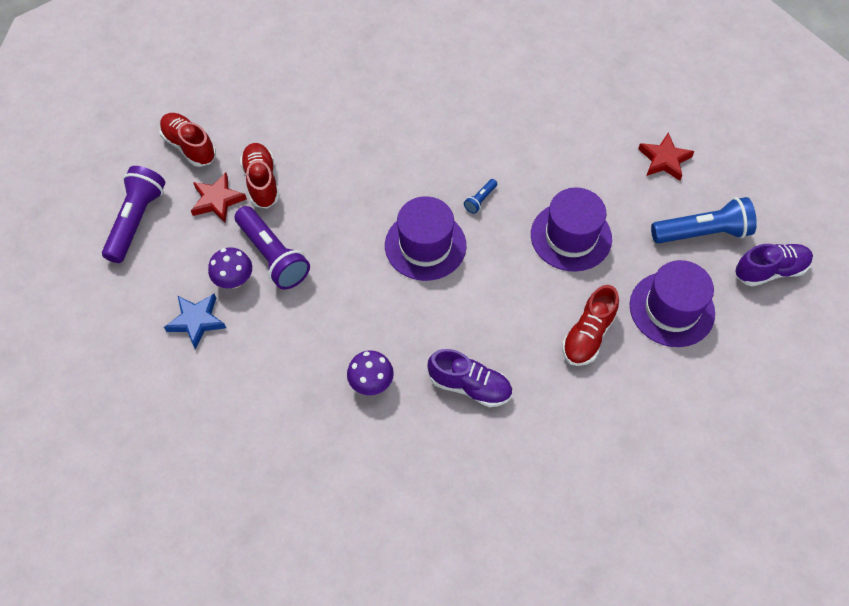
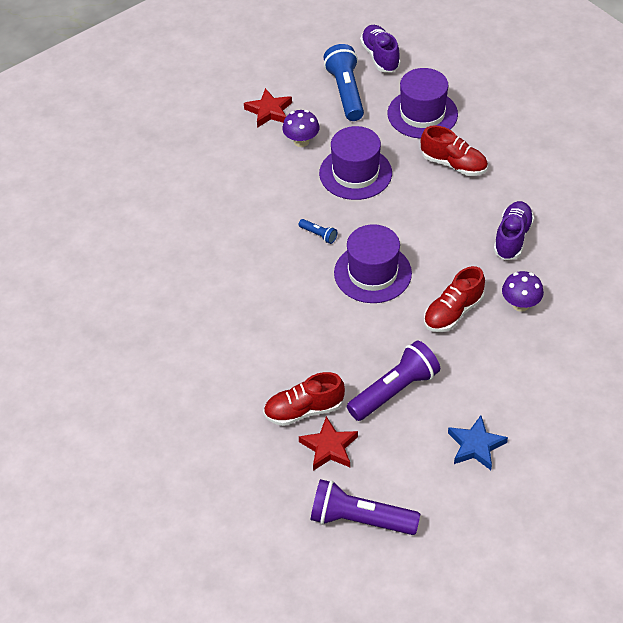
camera: 90 degrees left, 10 degrees down
(189, 146) = (257, 484): red shoe -> red shoe (453, 312)
(234, 280) = (425, 420): purple mushroom -> purple mushroom (301, 141)

